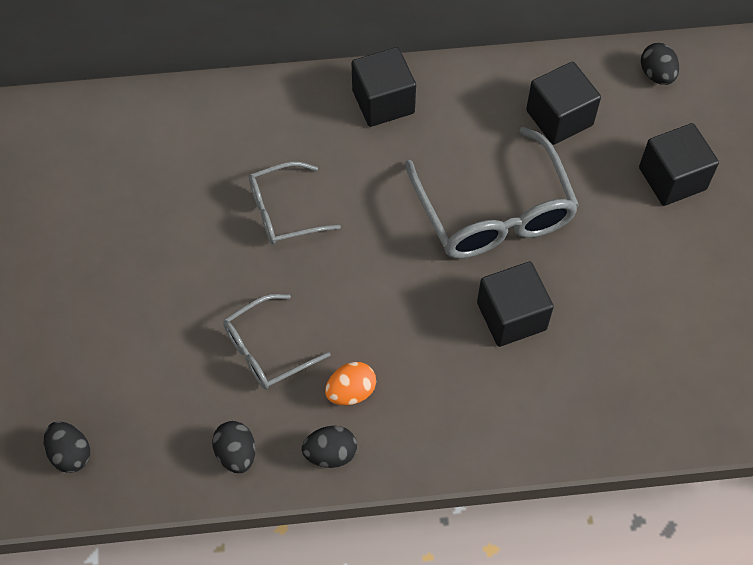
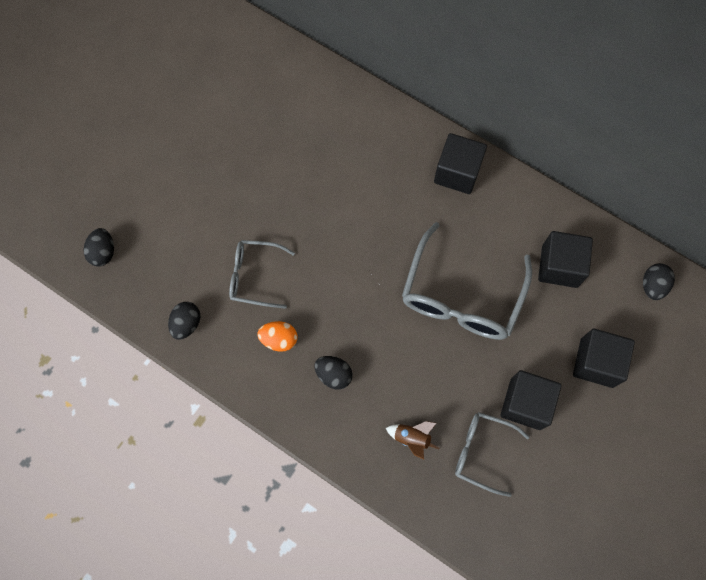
camera: 40 degrees right, 10 degrees up
(284, 211) = (337, 198): grey glasses -> grey glasses (482, 452)
(330, 454) = (236, 366): black egg -> black egg (333, 375)
(511, 316) = (412, 369): black cube -> black cube (525, 404)
(571, 380) = (412, 438): none -> brown rocket

